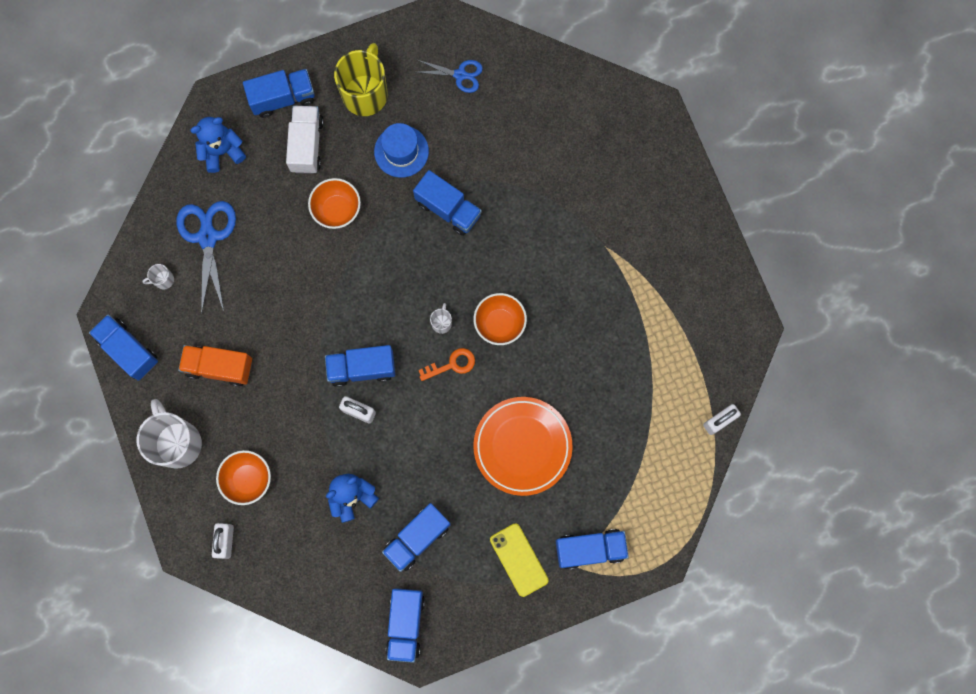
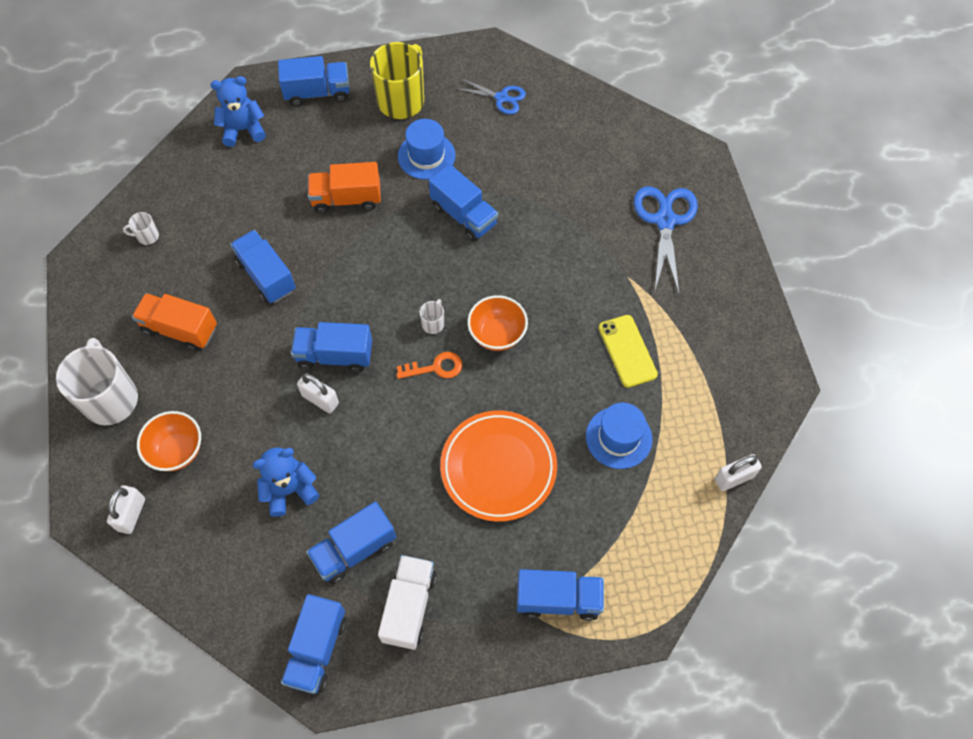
camera: 10 degrees right, 15 degrees down
(128, 350) = (89, 297): blue truck -> blue truck (266, 276)
(207, 237) = (205, 204): blue scissors -> blue scissors (665, 221)
(307, 145) = (330, 136): white truck -> white truck (409, 606)
(337, 210) = (346, 199): orange bowl -> orange truck
(519, 559) = (470, 596): yellow phone -> yellow phone (627, 351)
(619, 402) = (618, 437): none -> blue hat

